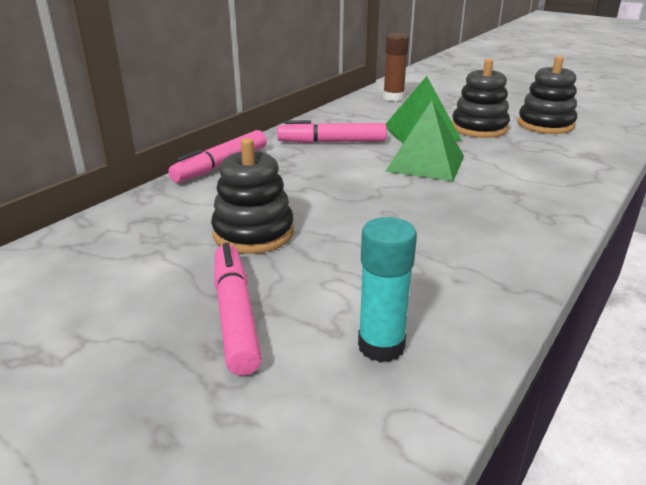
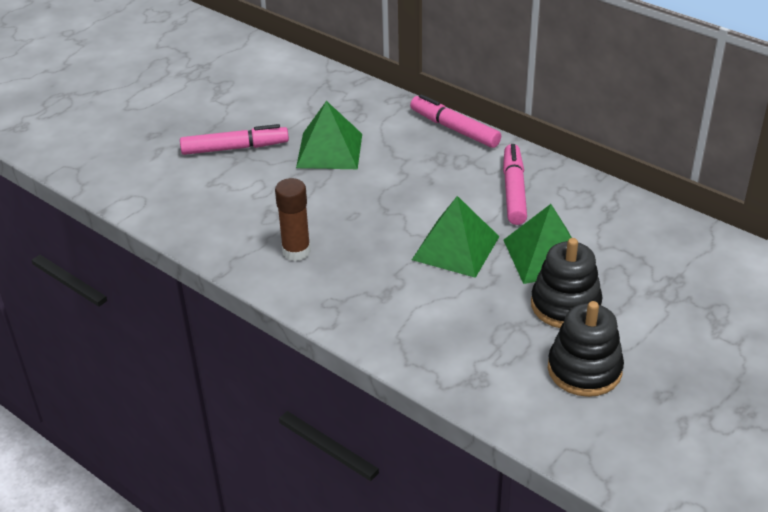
camera: 95 degrees right, 10 degrees up
(253, 233) = (329, 150): black stacking toy -> green pyramid
(381, 346) = (192, 198): turquoise glue stick -> none
(393, 98) = (683, 247): brown glue stick -> brown glue stick (296, 251)

